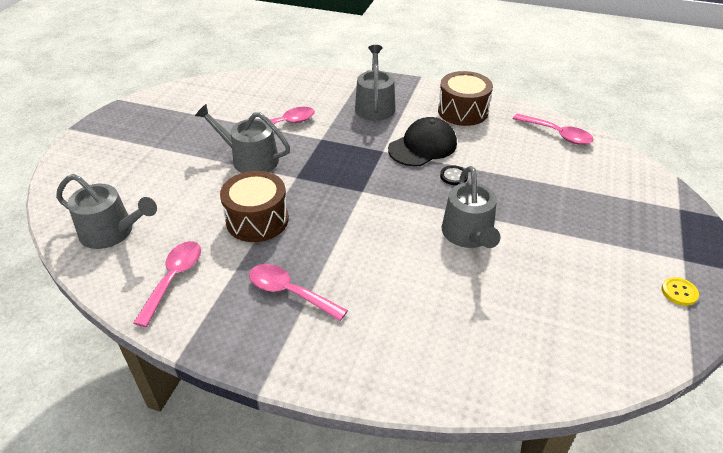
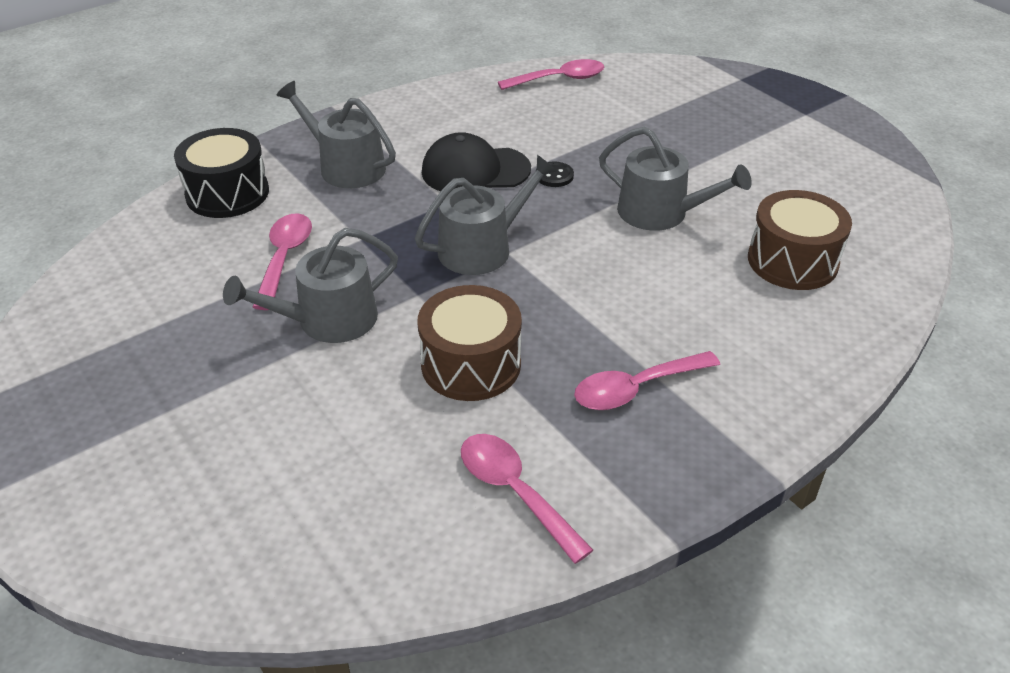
camera: 55 degrees left, 0 degrees up
(112, 232) = (339, 531): grey watering can -> grey watering can (482, 248)
(314, 85) = (227, 193): none -> black drum
(423, 146) = (475, 170): black cap -> black cap turned 90 degrees counterclockwise
(463, 111) = (443, 113): brown drum -> brown drum (792, 261)
(679, 292) = (843, 138): yellow button -> none

